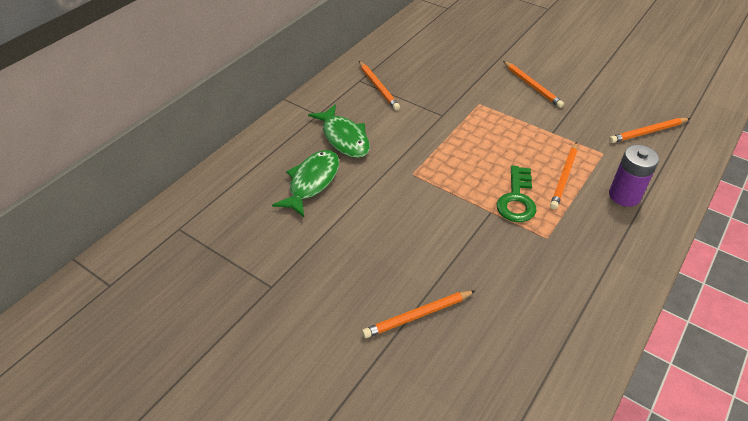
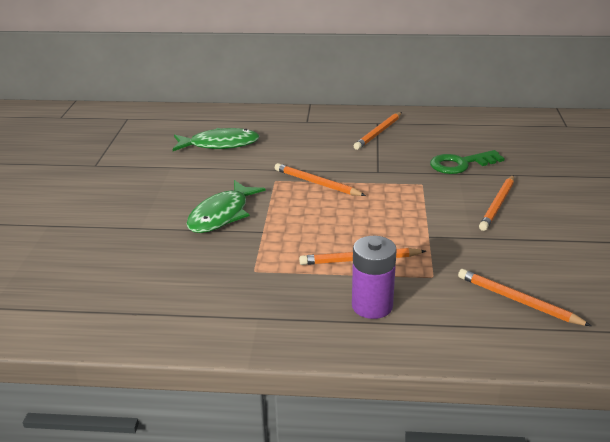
camera: 60 degrees right, 15 degrees down
(344, 138) = (288, 140): green fish -> green fish (222, 215)
(417, 315) = (104, 229): orange pencil -> orange pencil (316, 183)
(517, 199) = (294, 240): green key -> green key (461, 164)

